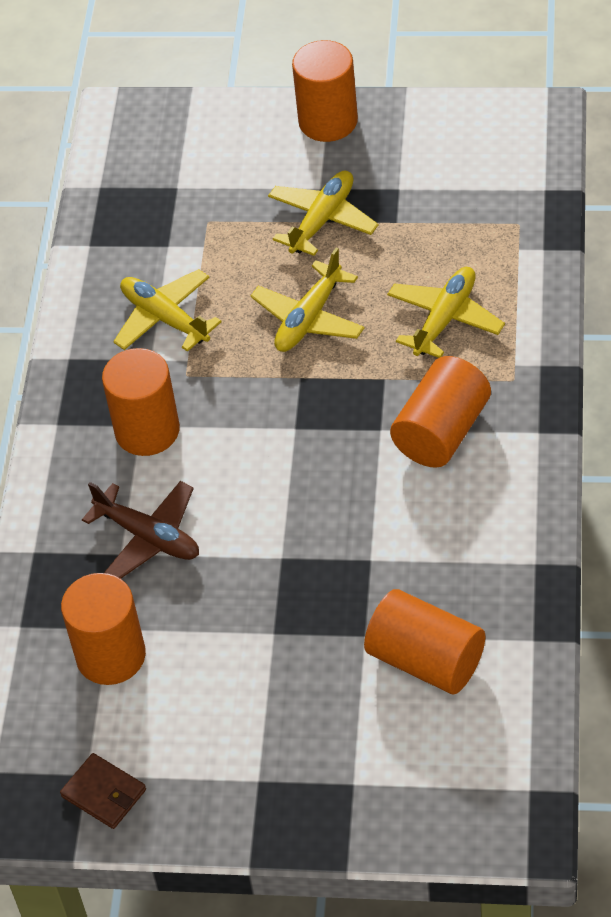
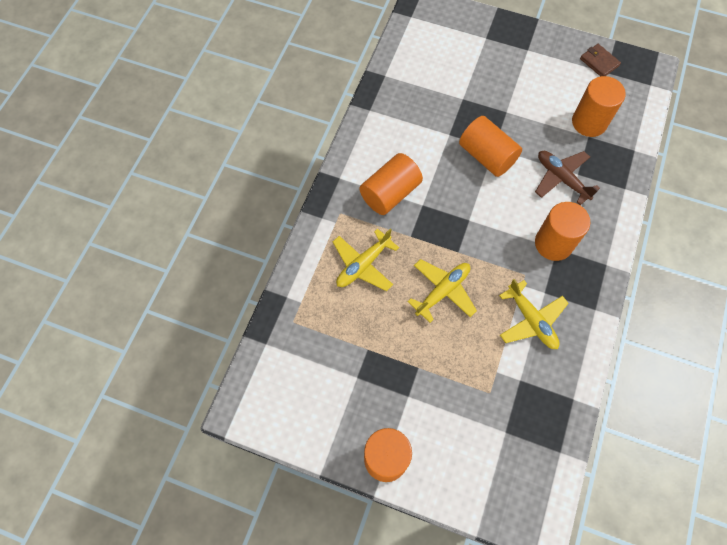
camera: 170 degrees left, 15 degrees up
(322, 220) = (414, 367): yellow plane -> none
(425, 660) = (437, 79): orange cylinder -> orange cylinder (487, 156)

